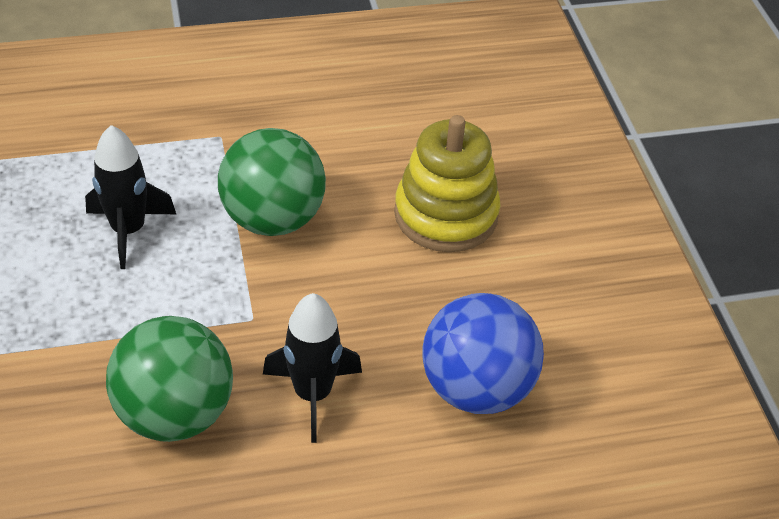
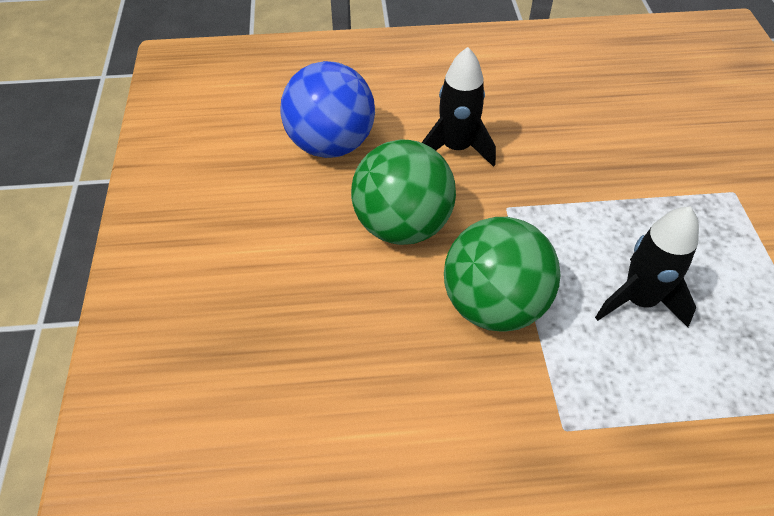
camera: 170 degrees left, 5 degrees up
(175, 414) = (558, 142): green ball -> green ball (402, 225)
(446, 215) = (314, 299): yellow stacking toy -> none

